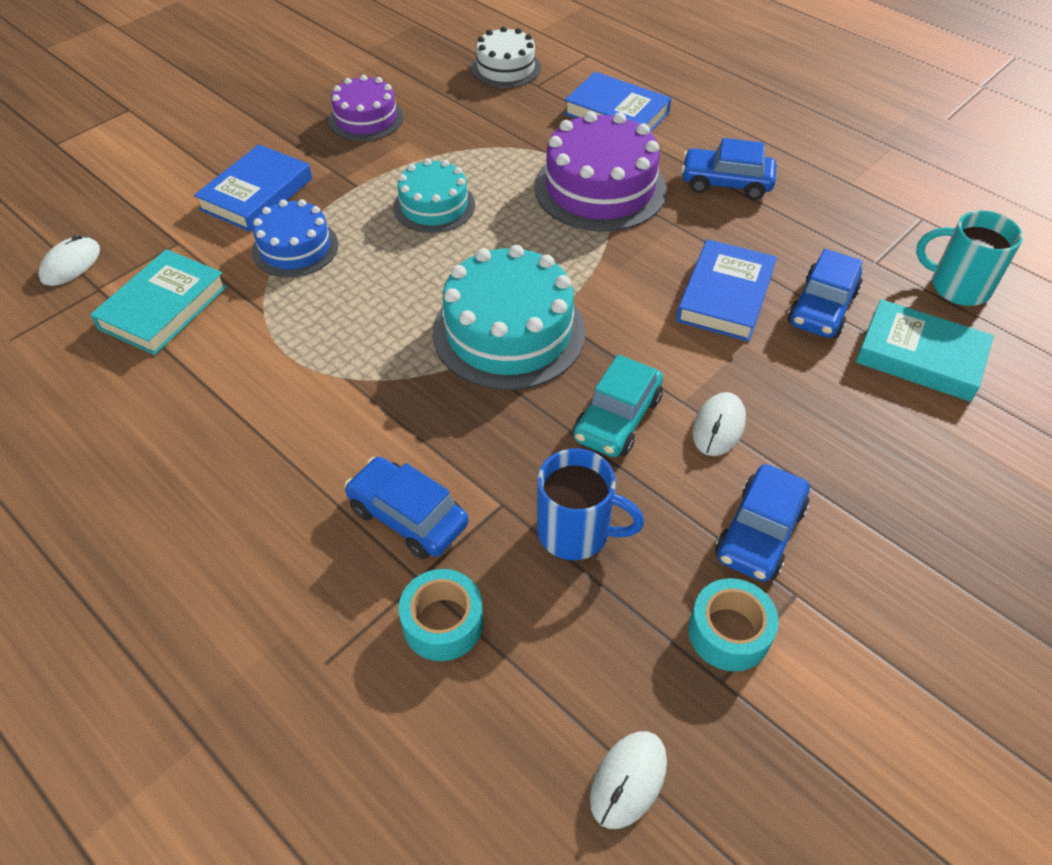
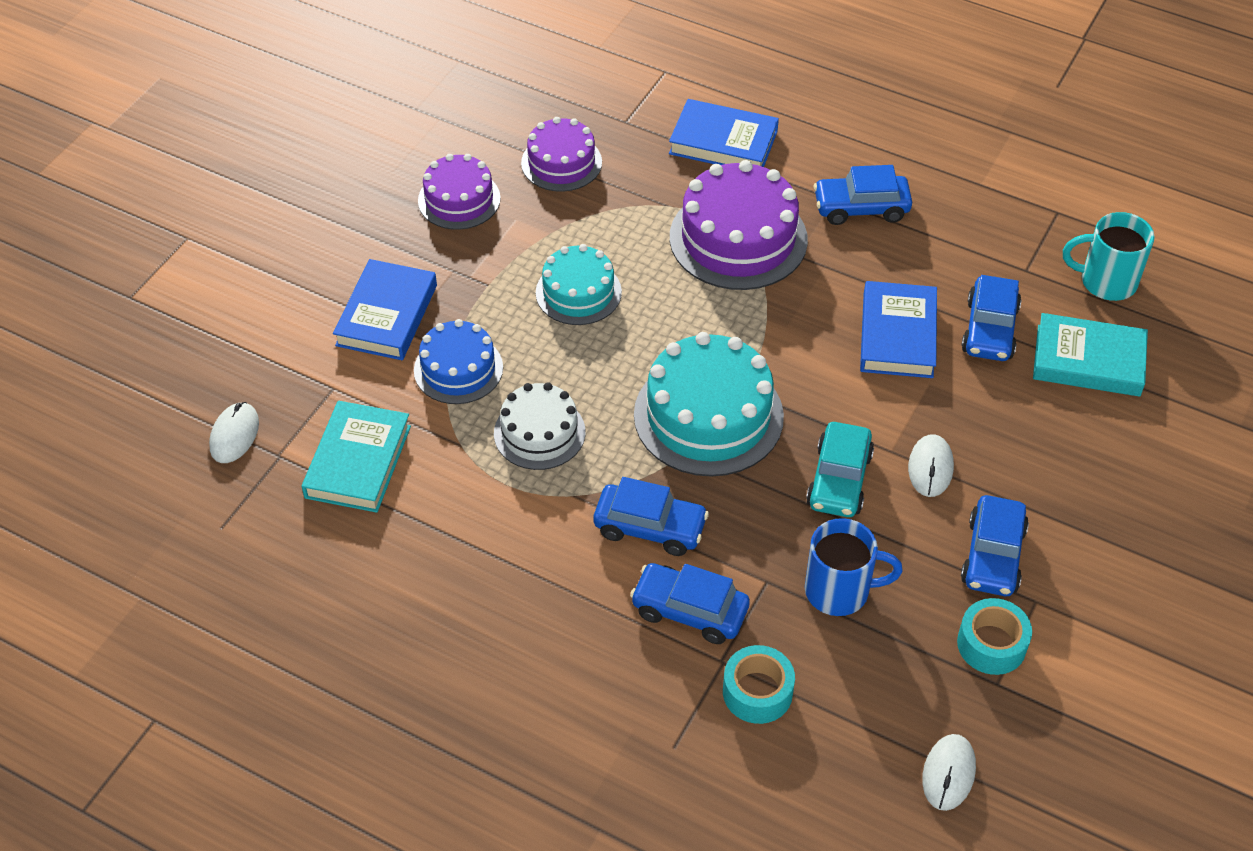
camera: 15 degrees left, 0 degrees up
(405, 424) = (650, 527): none -> blue car
(467, 106) = (561, 162): none -> purple cake
(505, 68) = (583, 105): white cake -> white cake (539, 432)

